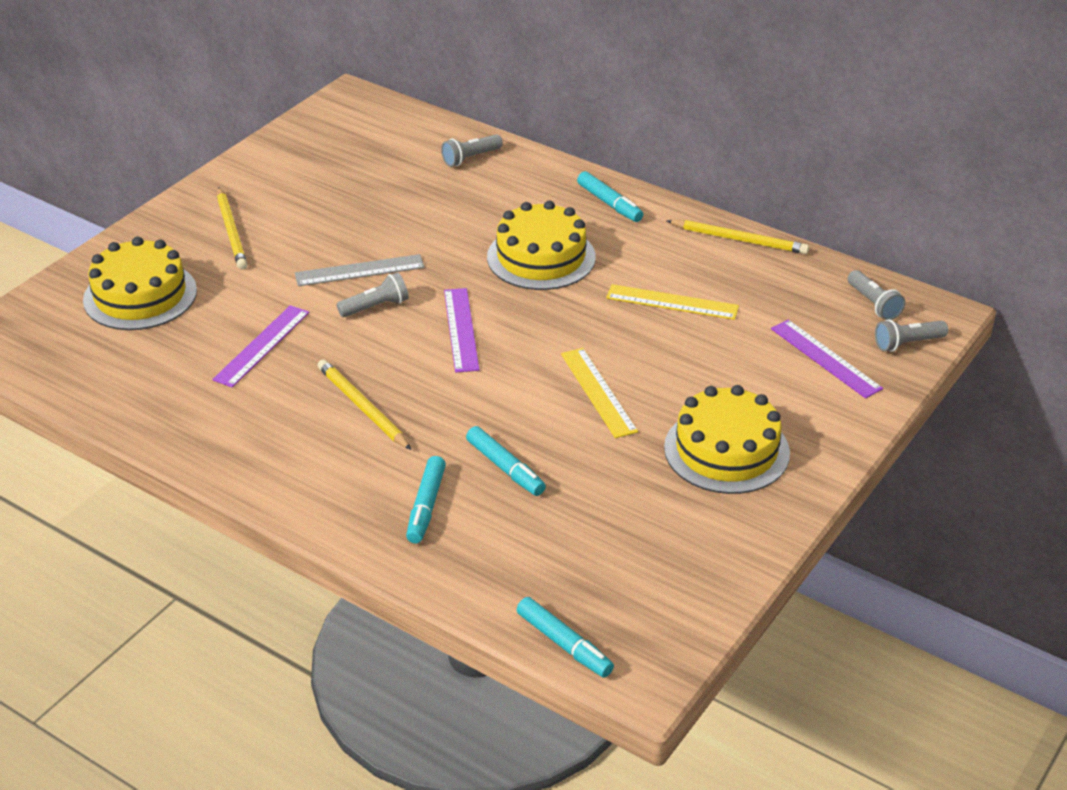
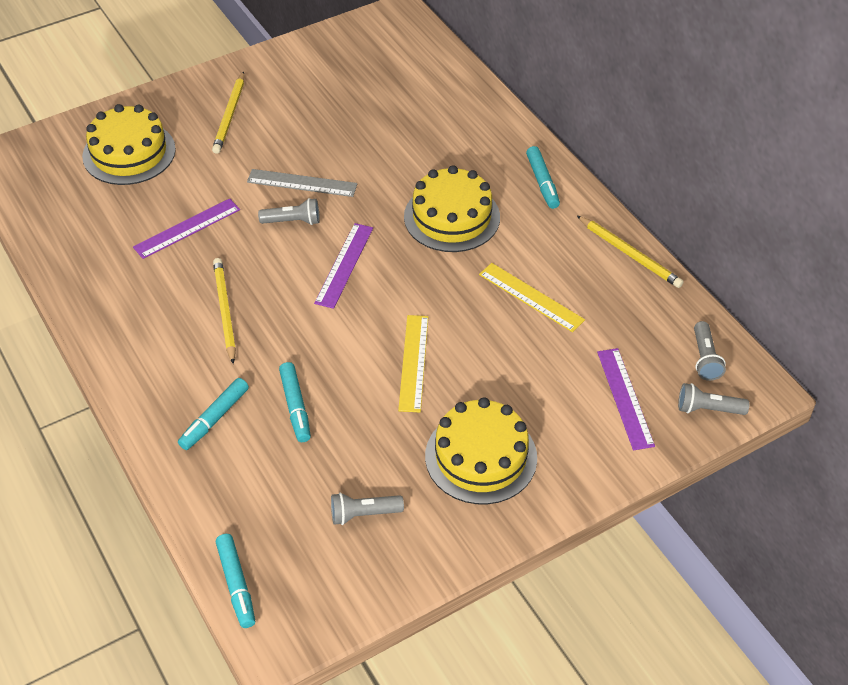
camera: 25 degrees right, 10 degrees up
(470, 158) = (456, 102): grey flashlight -> grey flashlight (363, 514)

